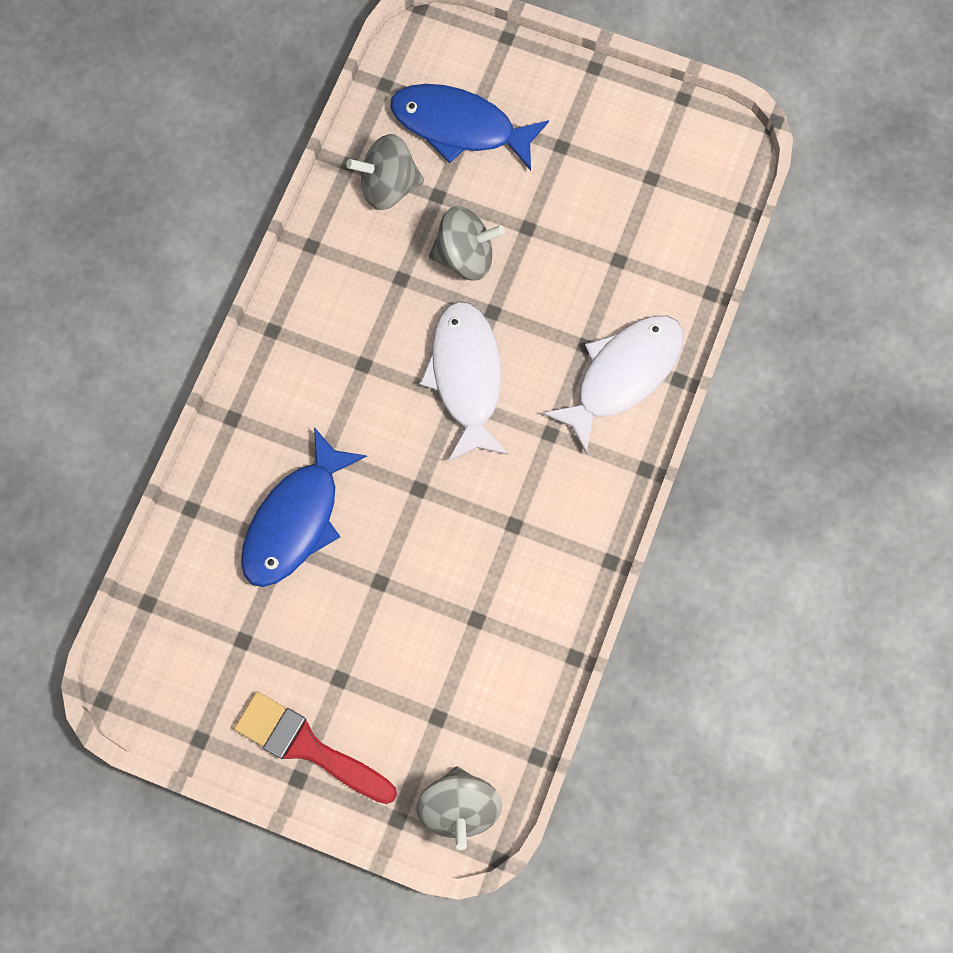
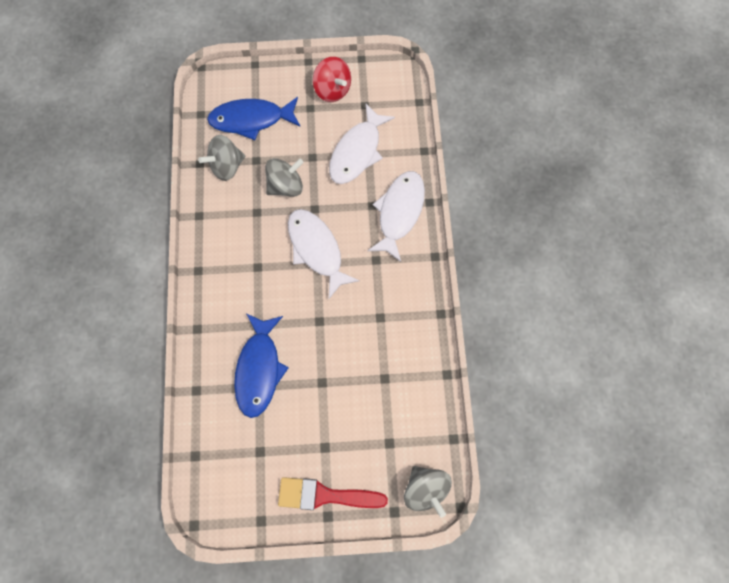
camera: 25 degrees left, 0 degrees up
(603, 249) = (357, 151): none -> white fish
(611, 131) = (332, 90): none -> red spinning top

